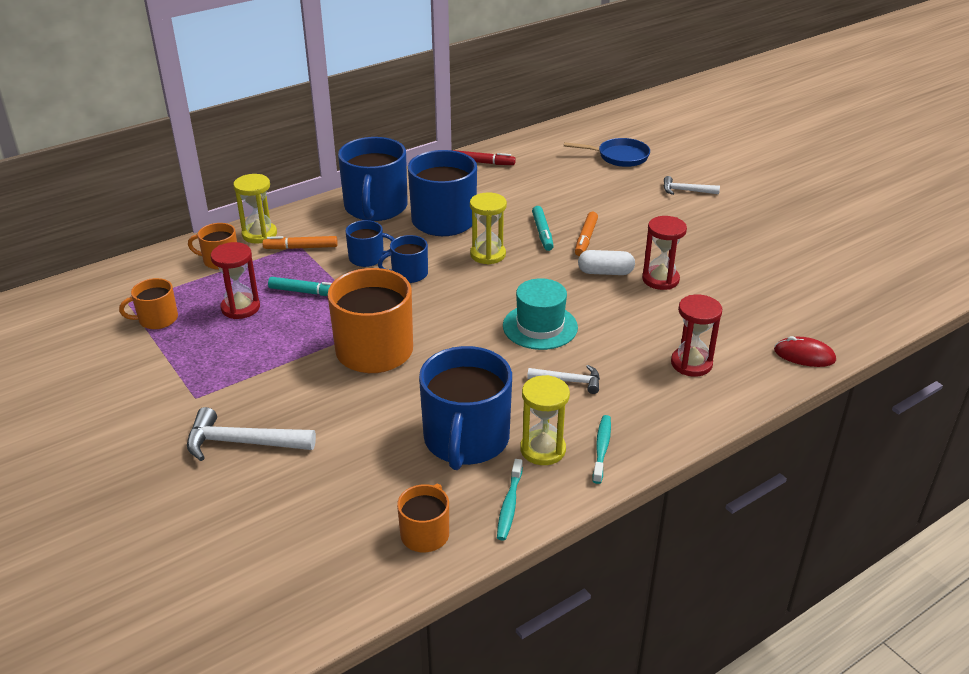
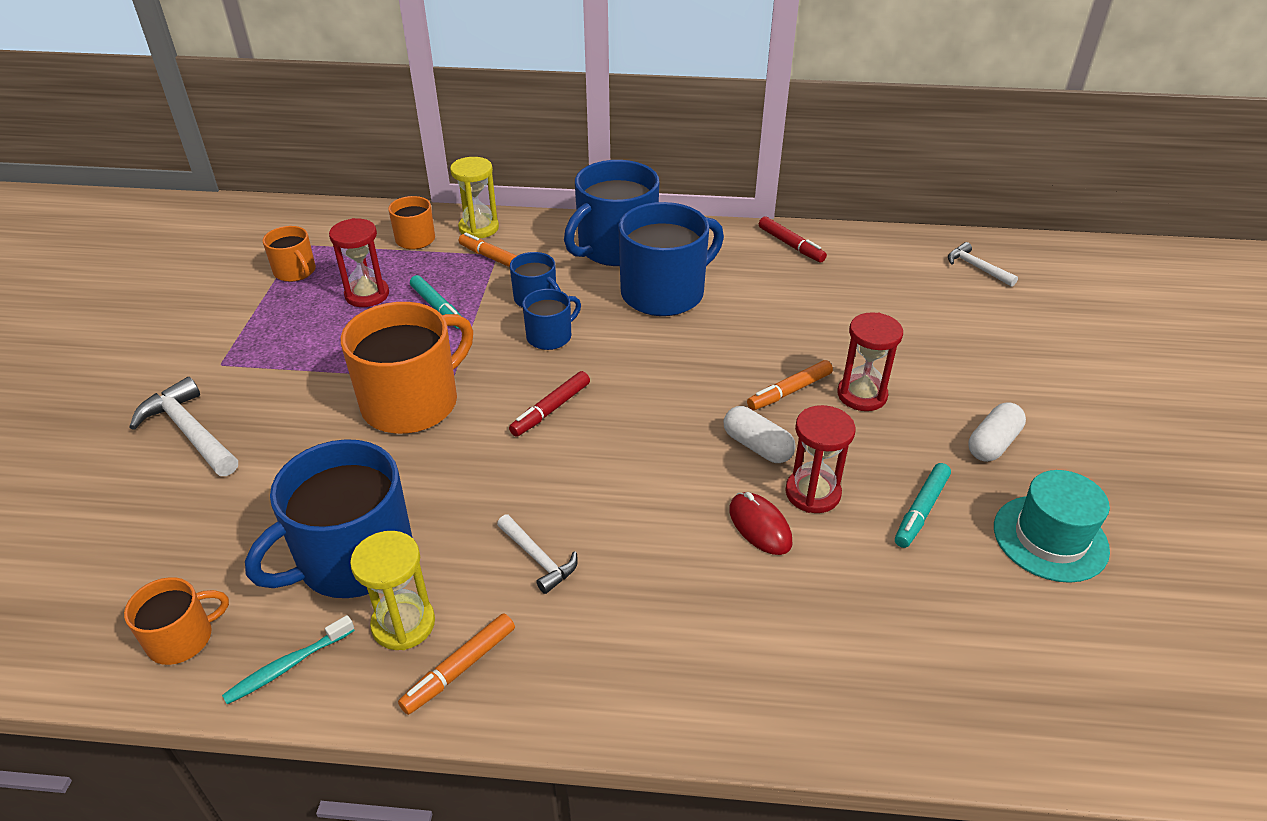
camera: 40 degrees right, 5 degrees up
(157, 319) = (295, 271): orange mug -> orange mug turned 150 degrees counterclockwise
(408, 274) = (550, 336): blue mug -> blue mug turned 120 degrees clockwise
(468, 310) = (551, 409): none -> red marker
(488, 254) = (655, 355): yellow hourglass -> none
(540, 326) = (596, 472): turquoise hat -> turquoise hat (1050, 538)
(542, 232) = (749, 359): turquoise marker -> turquoise marker (921, 510)
(602, 448) = (460, 668): turquoise toothbrush -> orange marker
(619, 157) = (967, 307): blue pan -> none
(686, 191) = (1002, 391): white hammer -> white hammer (976, 267)
(691, 364) = (704, 630): red hourglass -> red hourglass (862, 395)
(711, 216) = (992, 443): none -> white capsule
(804, 355) = (871, 720): red mouse -> red mouse (760, 526)

